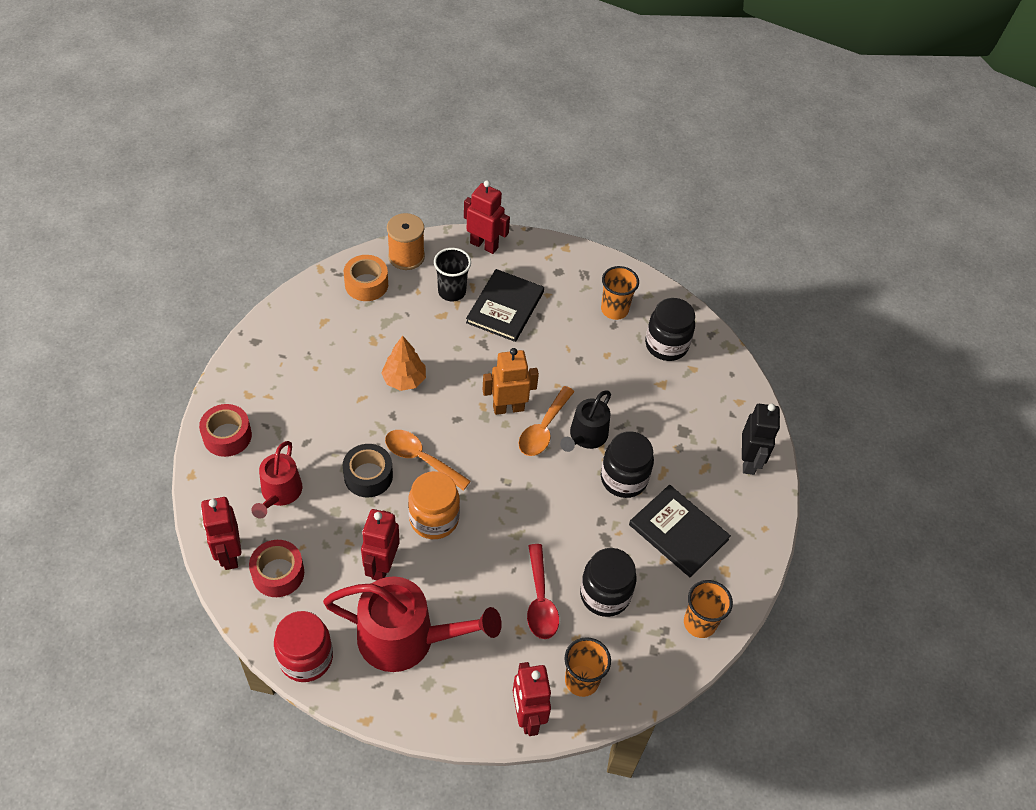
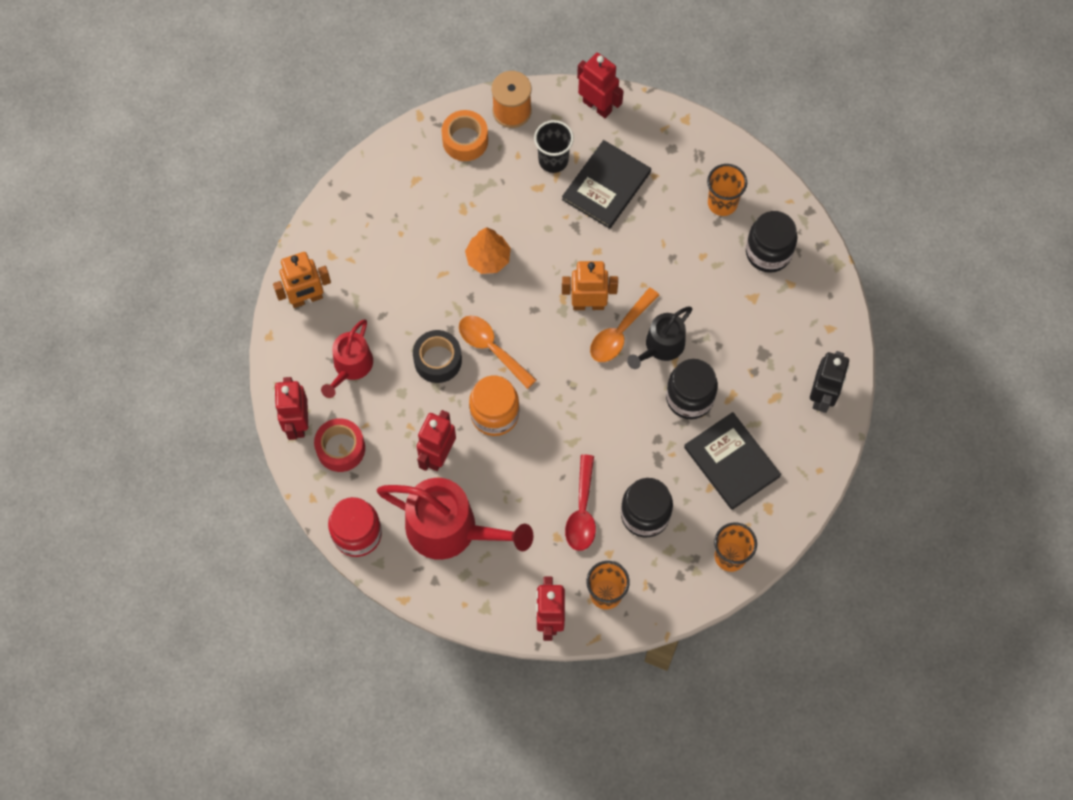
camera: 15 degrees right, 15 degrees up
(227, 436) = (306, 298): red tape -> orange robot

